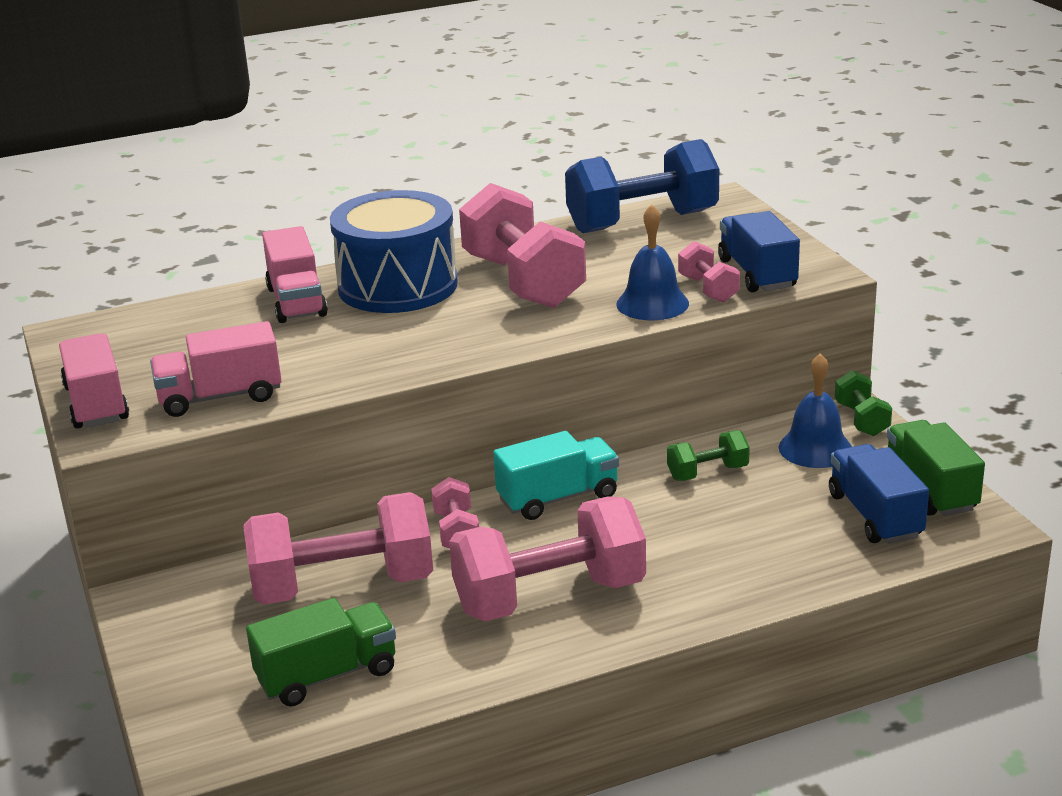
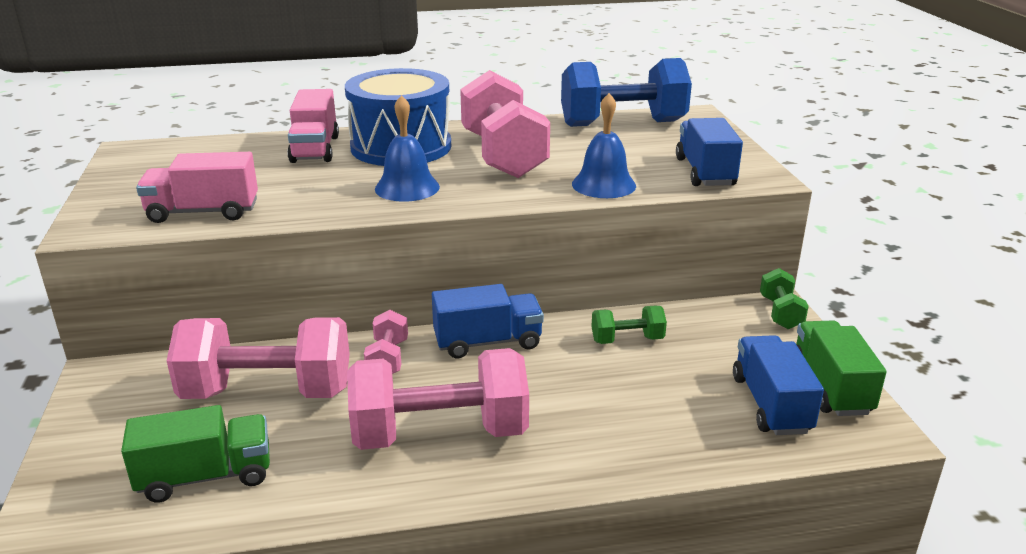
camera: 10 degrees right, 0 degrees up
(96, 404) = (105, 204): pink truck -> none
(558, 498) = (488, 342): turquoise truck -> blue truck
(708, 289) = (657, 179): pink dumbbell -> none
(815, 448) = (731, 332): blue bell -> blue bell (407, 187)

